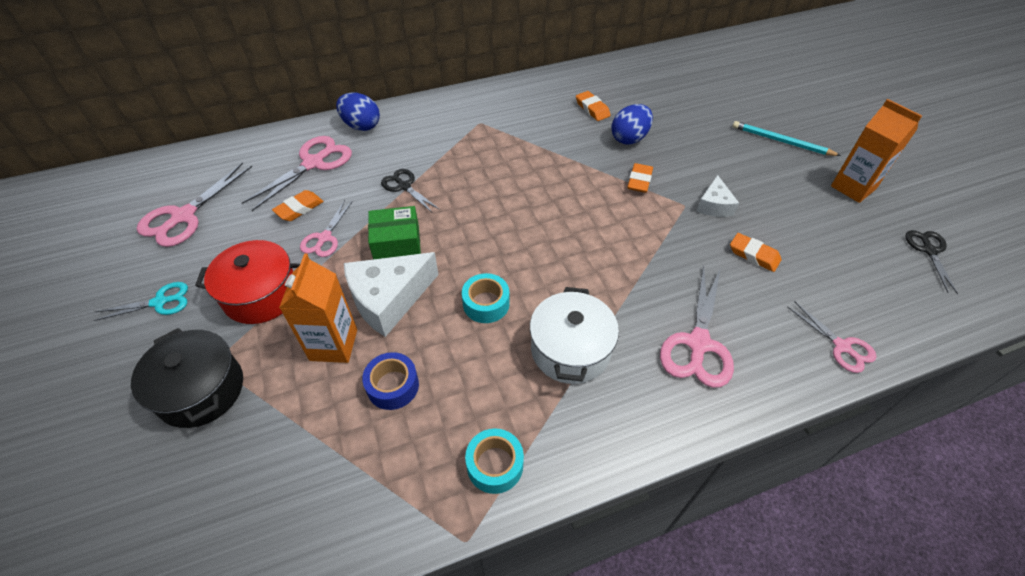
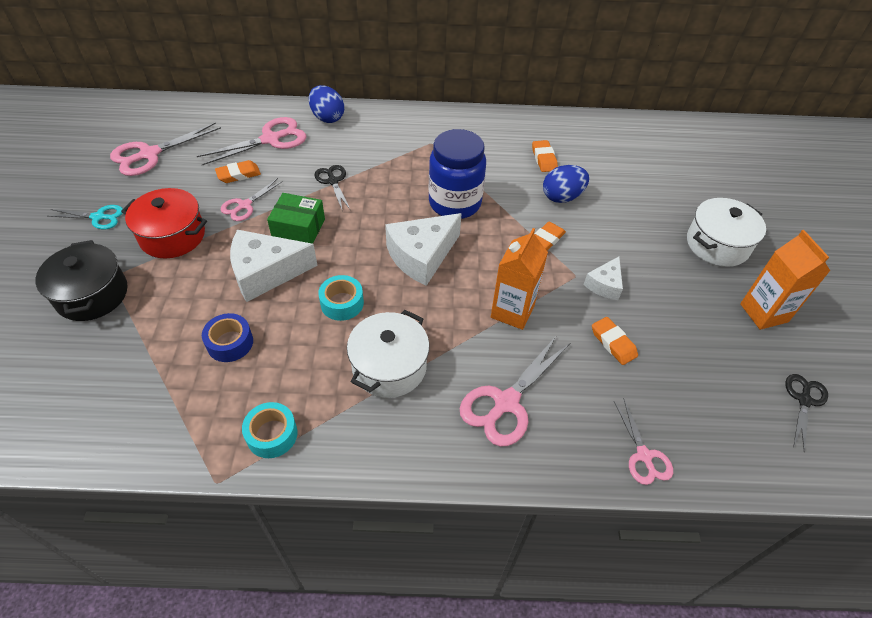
camera: 20 degrees right, 0 degrees up
(333, 345) = (204, 294): orange carton -> orange carton (512, 311)
(536, 172) = (455, 203): none -> blue jar
(536, 232) = (422, 256): none -> white cheese
(781, 141) = (717, 244): turquoise pencil -> white pot

